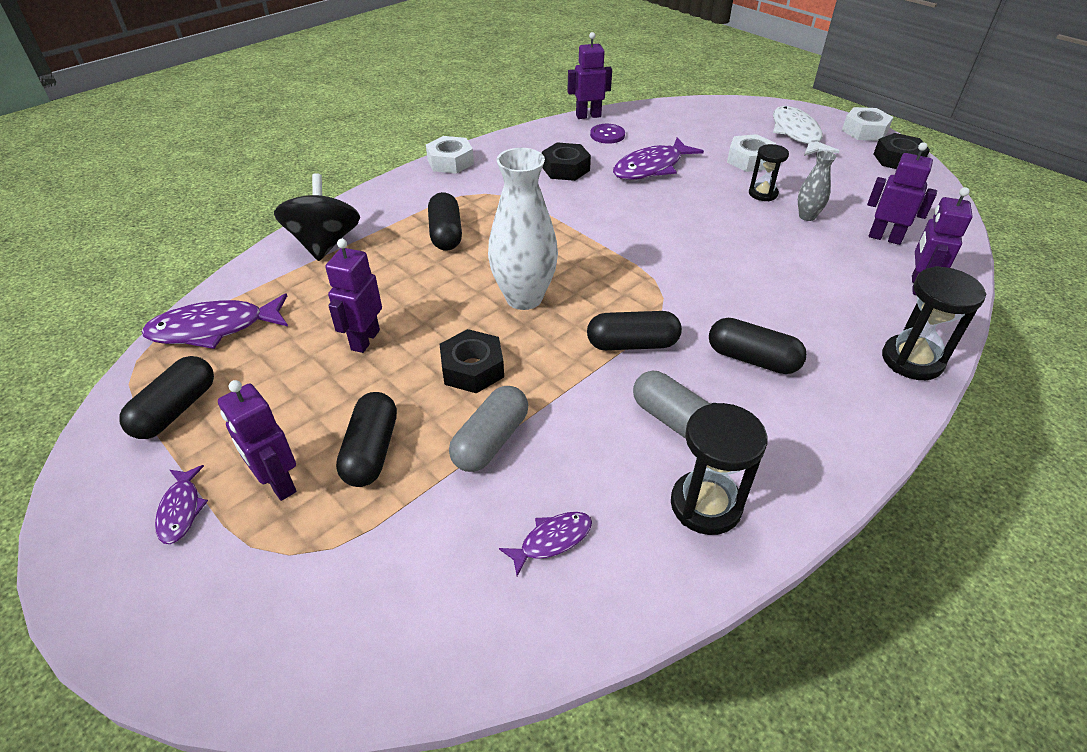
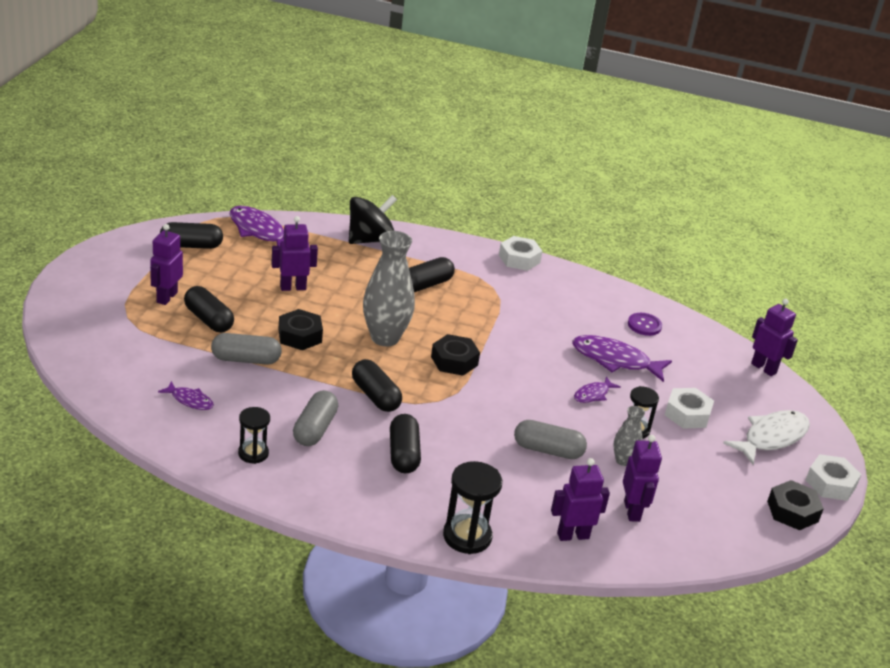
camera: 55 degrees right, 10 degrees down
(181, 510) = (131, 275): purple fish -> purple fish (593, 394)
(371, 451) = (208, 320): black capsule -> black capsule turned 75 degrees clockwise
(524, 298) = (385, 338): white vase -> grey vase
(565, 168) = (566, 316): black nut -> black nut (454, 361)
(588, 116) = (666, 307): purple robot -> purple robot (764, 368)
(705, 505) = (253, 453): black hourglass -> black hourglass, size x0.64
(777, 254) = (548, 450): none -> grey capsule

